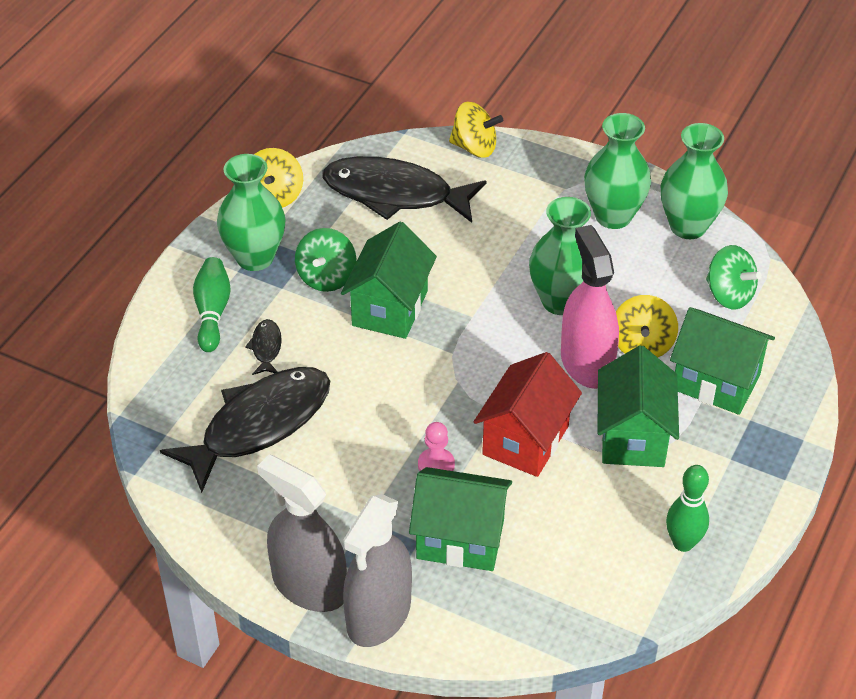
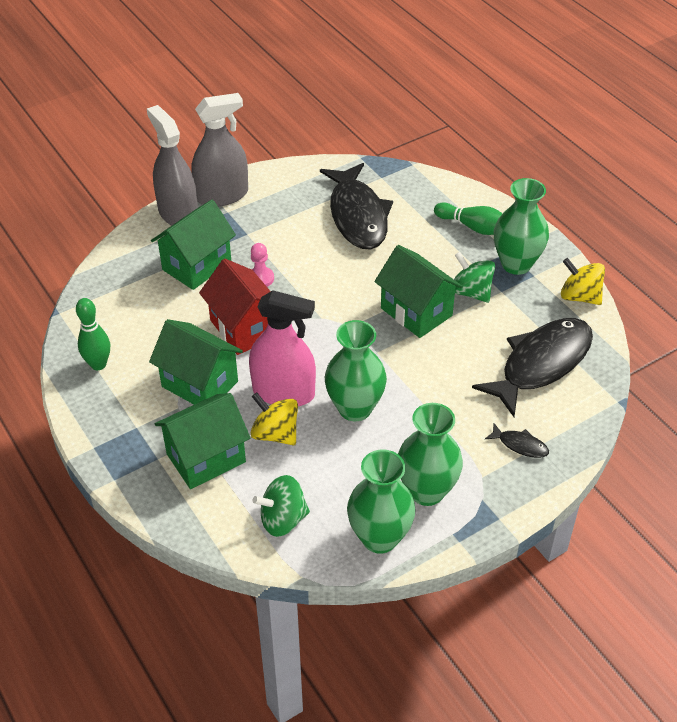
camera: 120 degrees right, 0 degrees up
(266, 348) = (422, 240): black fish -> black fish (520, 445)
(474, 147) = (572, 439): yellow spinning top -> none

